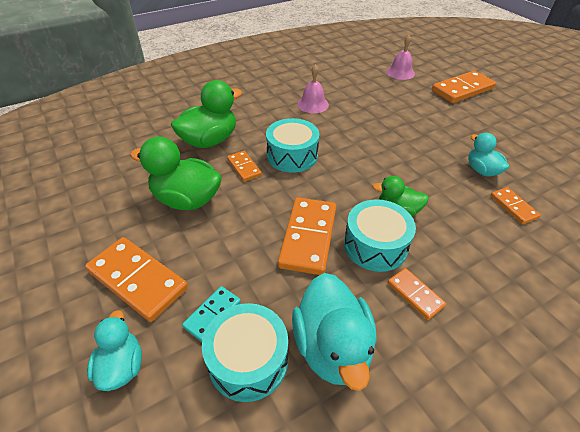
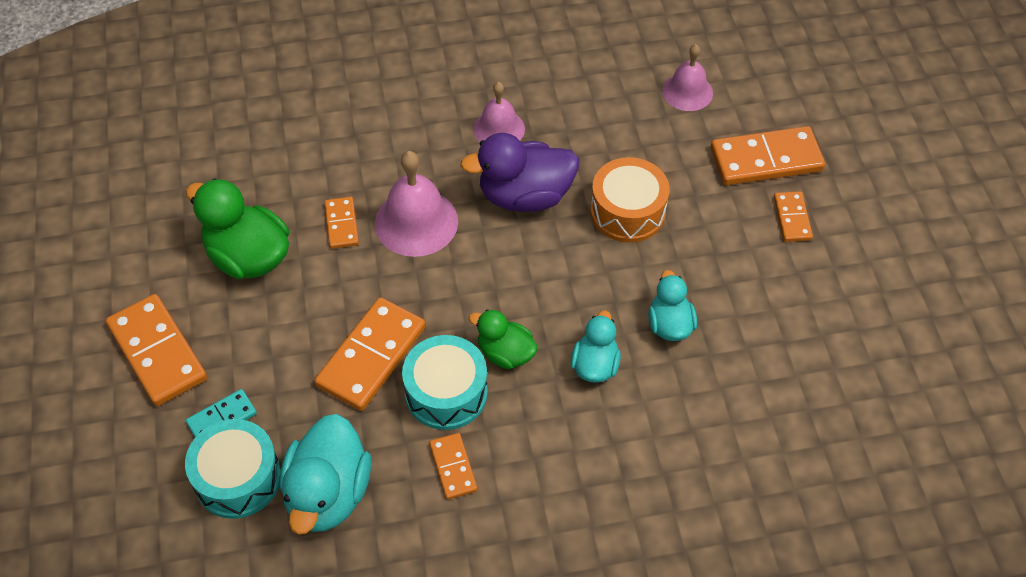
camera: 20 degrees right, 10 degrees up
(122, 366) = (116, 444): turquoise duck -> turquoise duck (595, 365)
(209, 141) = (315, 162): green duck -> none
(292, 155) = (416, 222): turquoise drum -> pink bell
(349, 130) = (525, 196): none -> purple duck
(412, 124) = (627, 211): none -> orange drum
(513, 207) = (666, 394): orange domino -> orange domino (792, 218)

